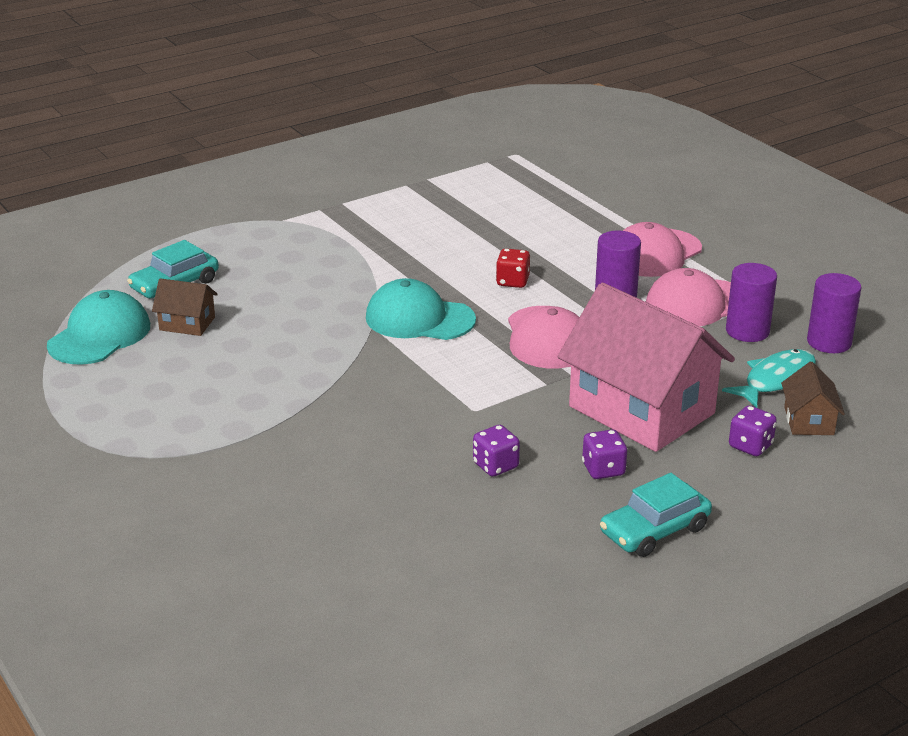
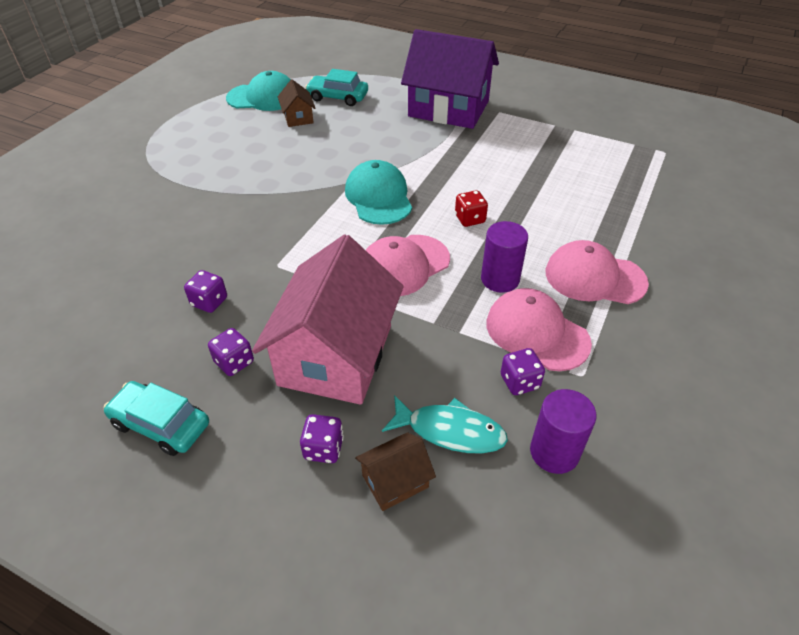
camera: 60 degrees right, 15 degrees up
(297, 227) = (448, 108): none -> purple house
(747, 331) = (519, 382): purple cylinder -> purple dice

